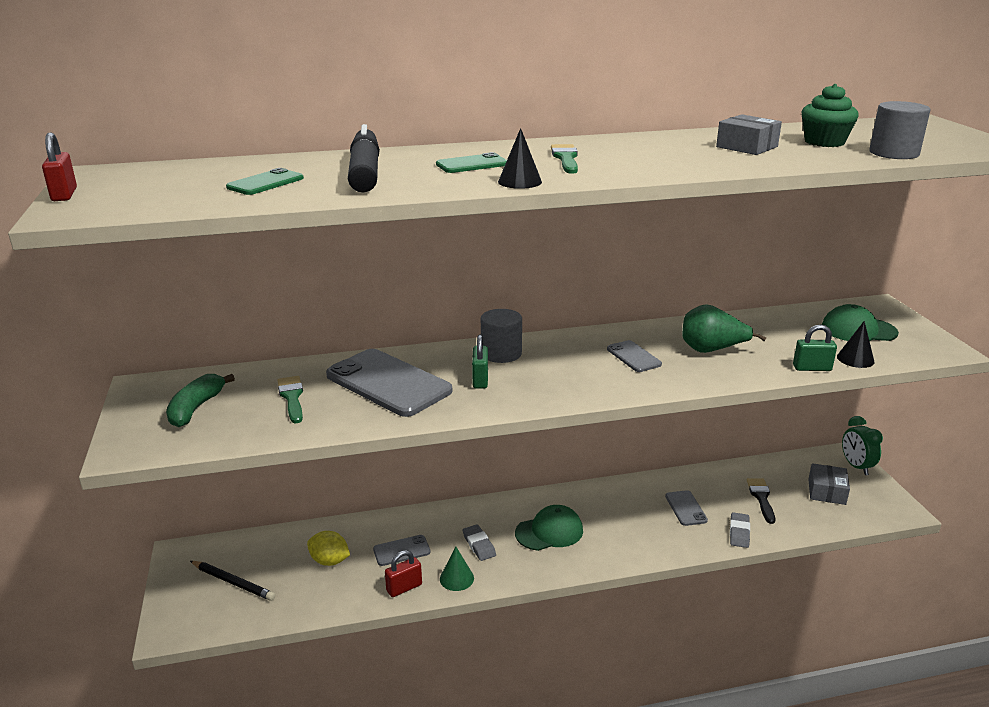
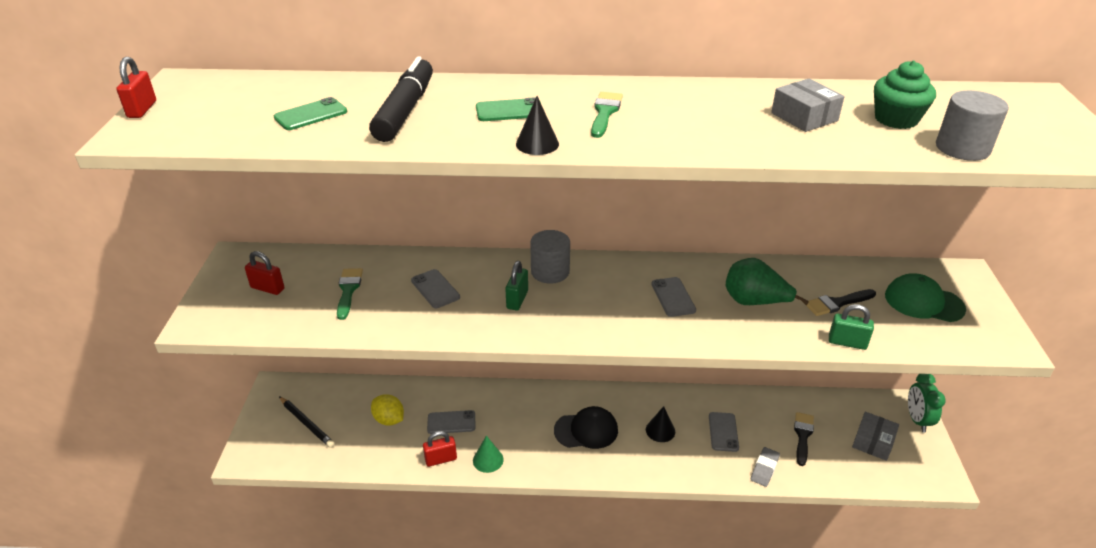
camera: 15 degrees right, 10 degrees up
(196, 408) = (267, 288): green banana -> red padlock
(388, 383) = (435, 289): grey phone -> grey phone, size x0.48
(479, 545) = (519, 431): grey eraser -> none
(549, 532) = (586, 430): green cap -> black cap
(785, 341) = (837, 303): none -> black brush
(855, 359) = (900, 339): black cone -> black cone (660, 430)

